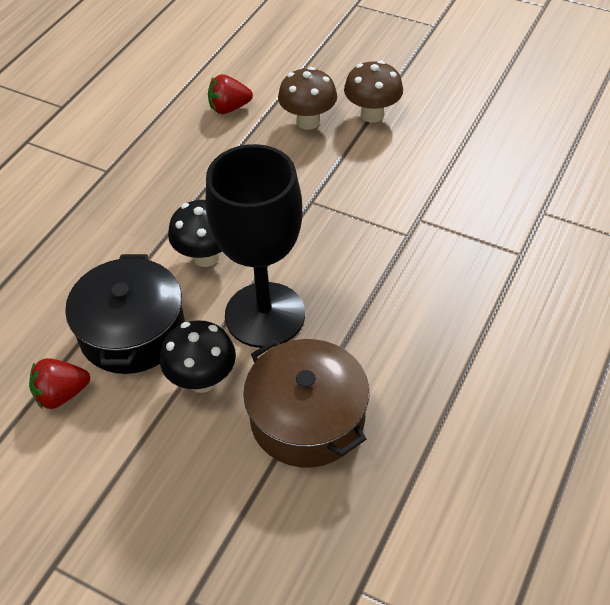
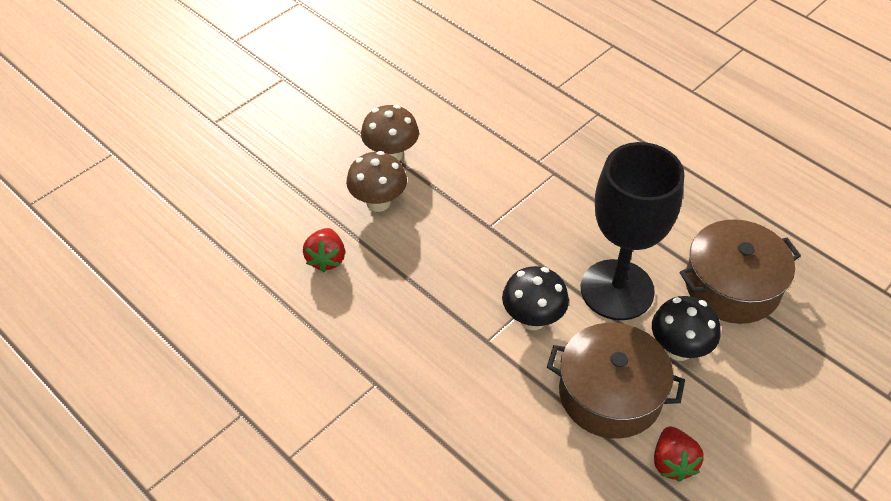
camera: 75 degrees left, 0 degrees up
(132, 331) = (610, 394): black pot -> brown pot

